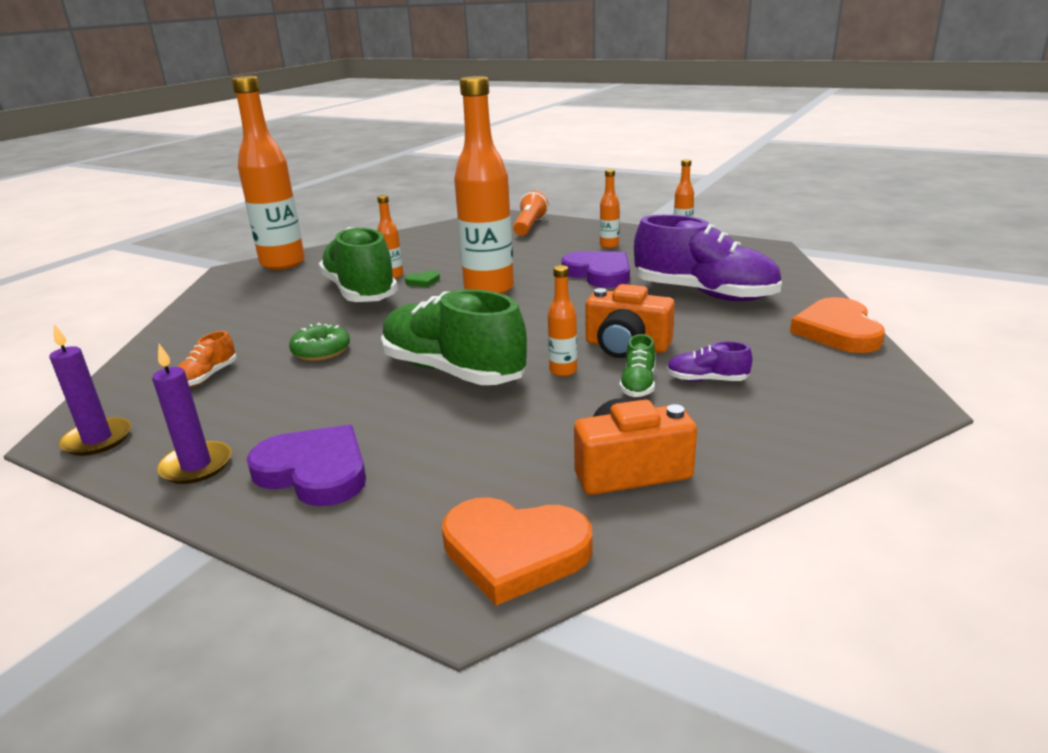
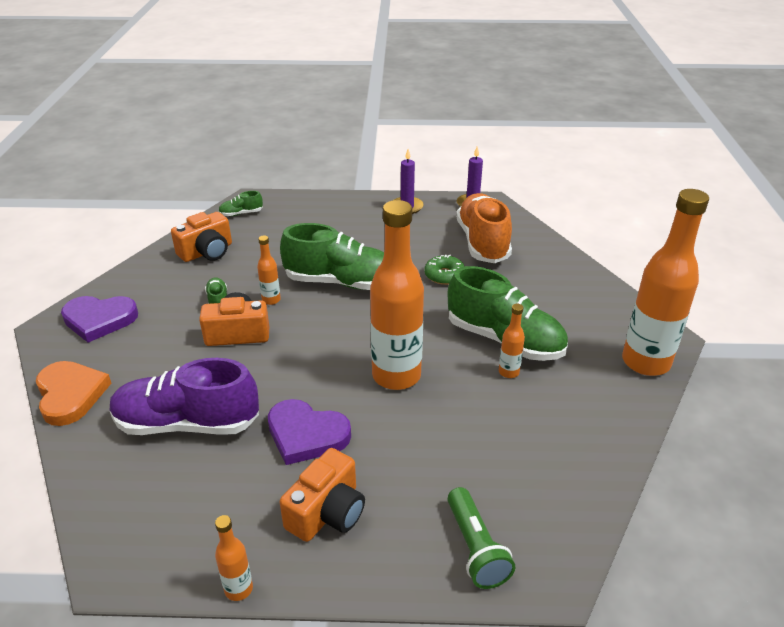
camera: 150 degrees right, 10 degrees up
(207, 377) = (482, 242): orange shoe -> orange shoe, size x2.32
(314, 471) = (351, 217): purple heart -> purple heart (99, 320)
(423, 281) = (469, 371): green heart -> none
(514, 552) = (241, 213): orange heart -> green shoe
(529, 226) = (475, 548): orange flashlight -> green flashlight
(609, 245) = (327, 512): orange bottle -> orange camera
(707, 380) = (174, 316): purple shoe -> none

